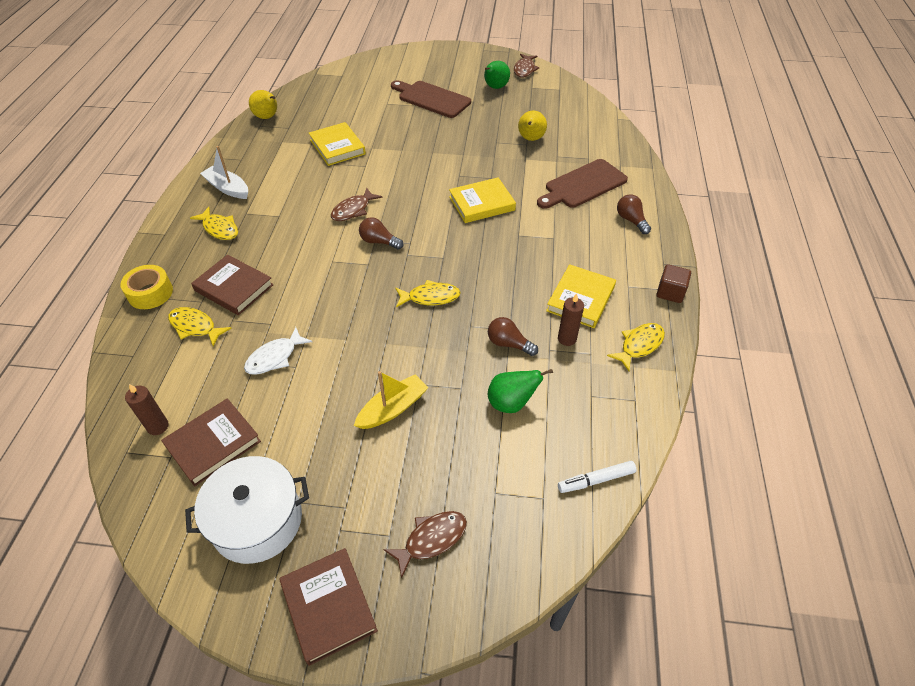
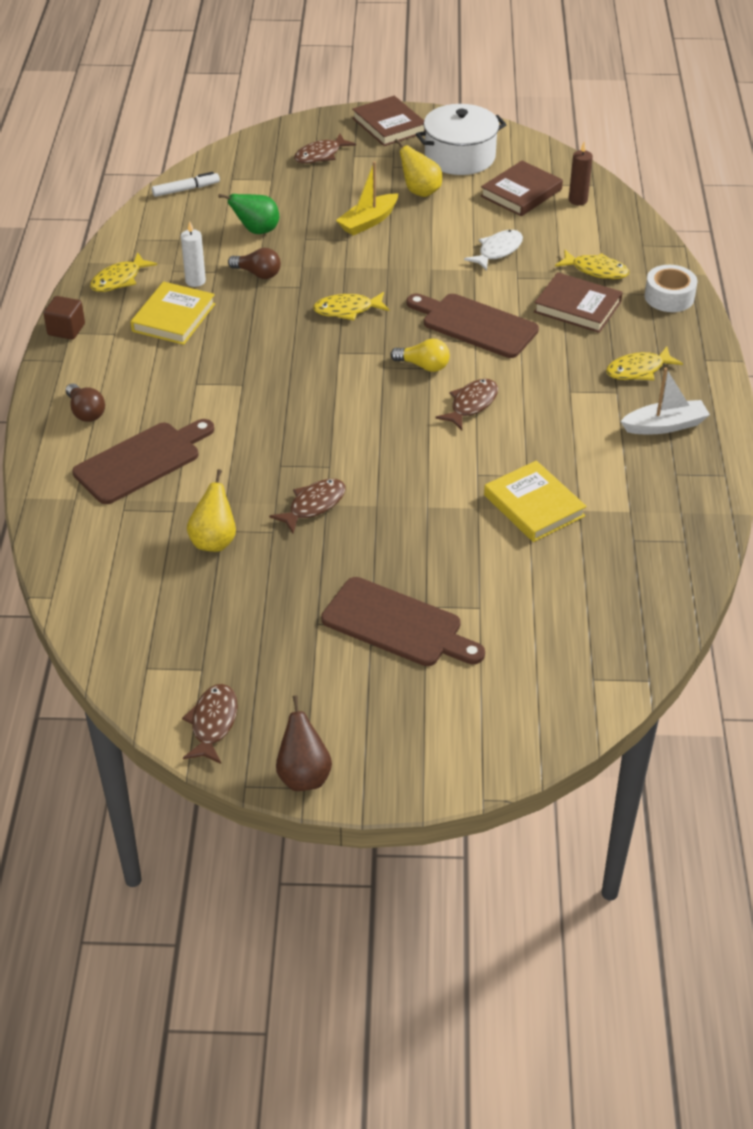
camera: 175 degrees right, 5 degrees down
(150, 293) = (669, 297): yellow tape -> white tape
(219, 229) = (638, 370): yellow fish -> yellow fish turned 60 degrees counterclockwise
(227, 188) = (665, 425): white boat -> white boat turned 45 degrees counterclockwise
(267, 117) = (682, 560): yellow pear -> yellow pear (420, 191)
(326, 276) = (475, 325): none -> brown cutting board
(379, 242) = (424, 366): brown light bulb -> yellow light bulb
(471, 154) = (314, 505): none -> brown fish
(482, 203) = (292, 424): yellow book -> none
(483, 53) = (303, 775): none -> brown pear
(495, 87) = (275, 664): green pear -> none
(567, 339) = (195, 281): brown candle -> white candle

